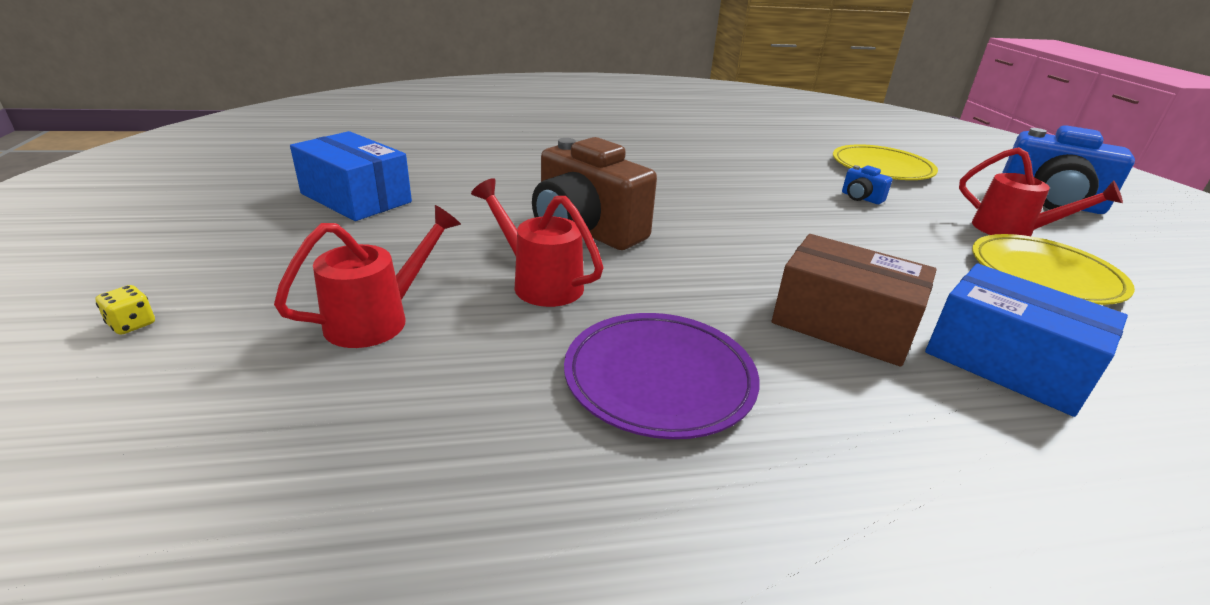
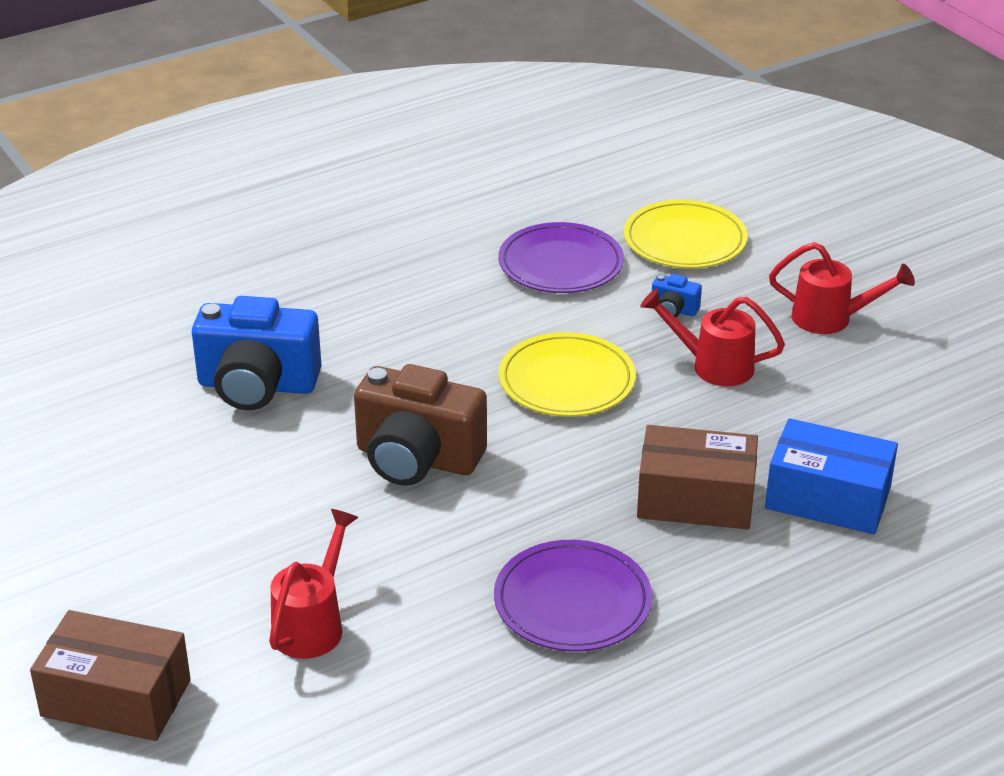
camera: 20 degrees left, 5 degrees up
(132, 324) = (116, 698): yellow dice -> brown box
(356, 198) = (141, 489): blue box -> none
(540, 283) = (419, 540): red watering can -> red watering can (713, 366)
(776, 160) = (560, 264): none -> purple plate
(1044, 274) = (860, 377): yellow plate -> yellow plate (566, 381)
(1049, 203) = (869, 253): blue camera -> blue camera (257, 386)

